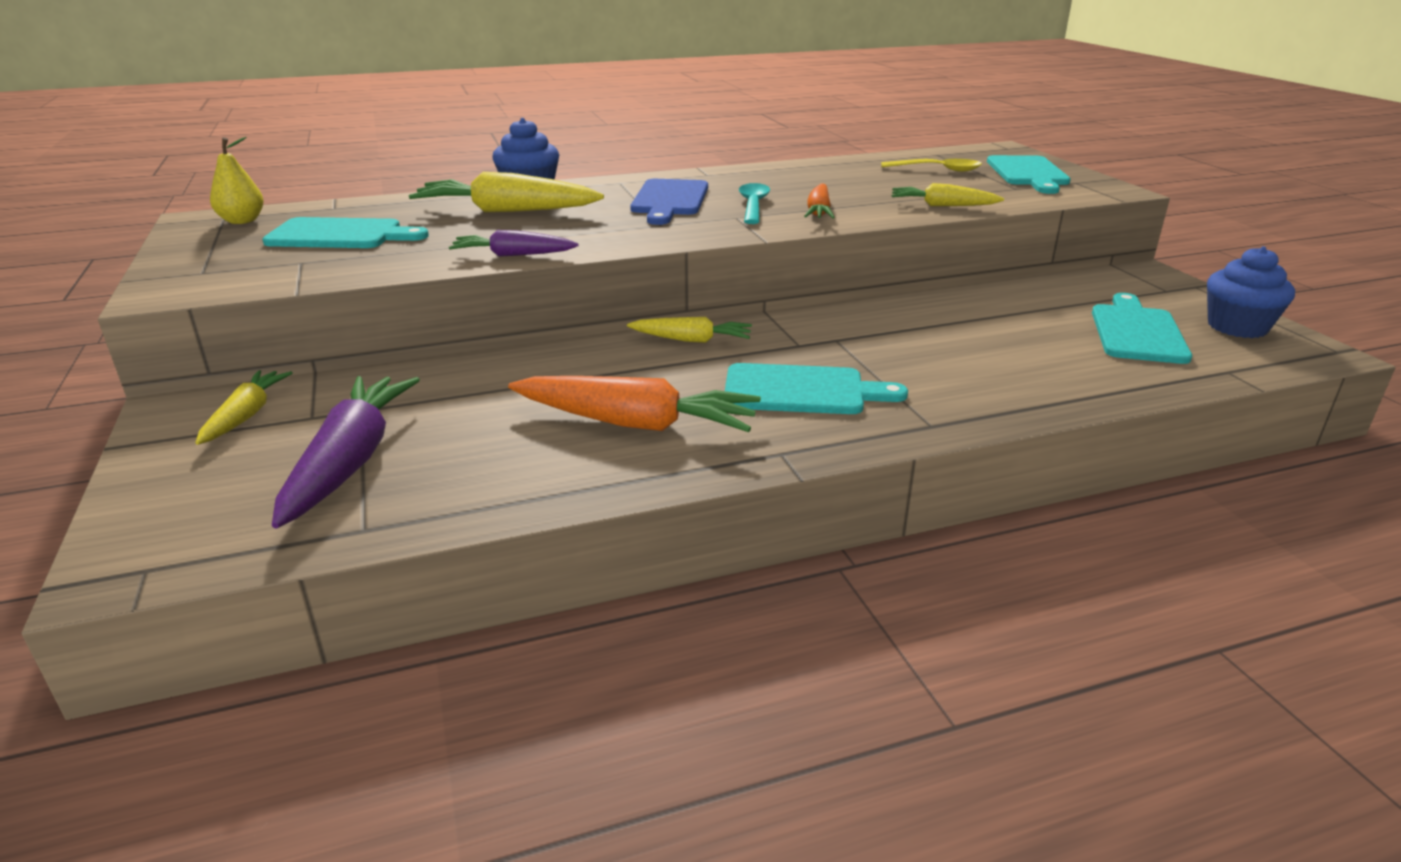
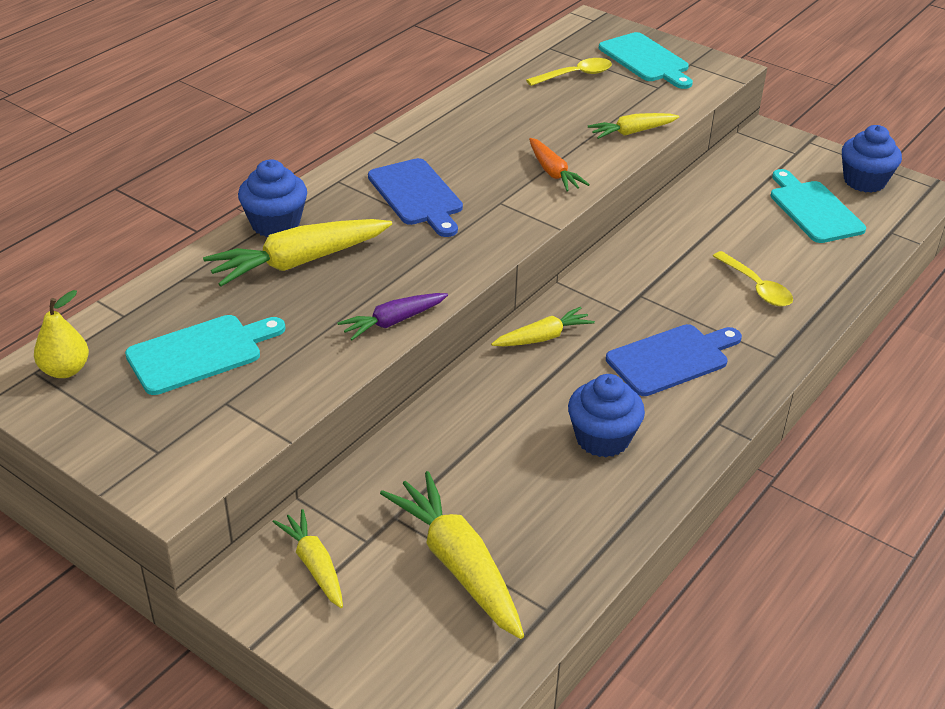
camera: 35 degrees left, 10 degrees up
(350, 461) = (458, 564): purple carrot -> yellow carrot
(635, 423) = (602, 438): orange carrot -> blue cupcake
(753, 205) = (493, 180): turquoise spoon -> none
(801, 391) = (671, 359): turquoise cutting board -> blue cutting board
(982, 368) = (756, 287): none -> yellow spoon

